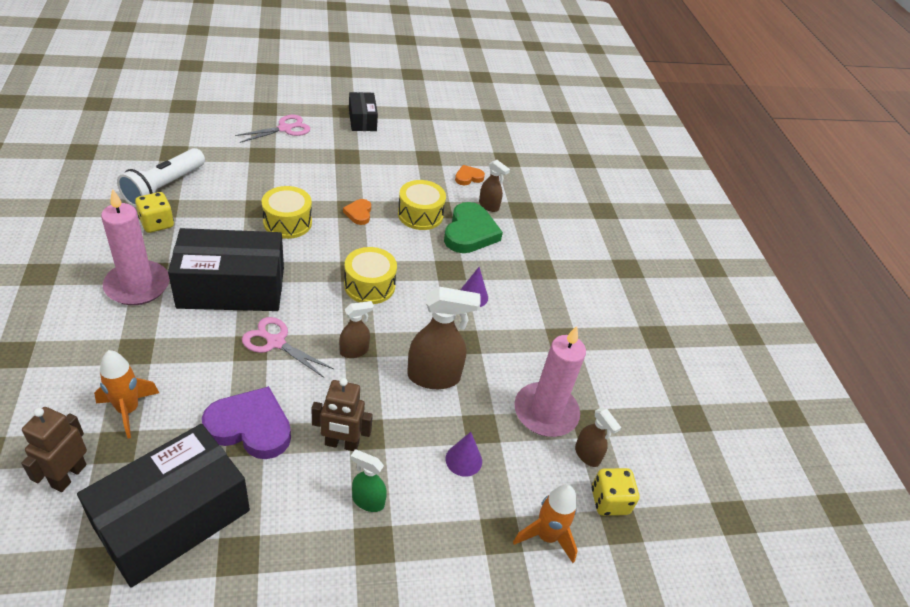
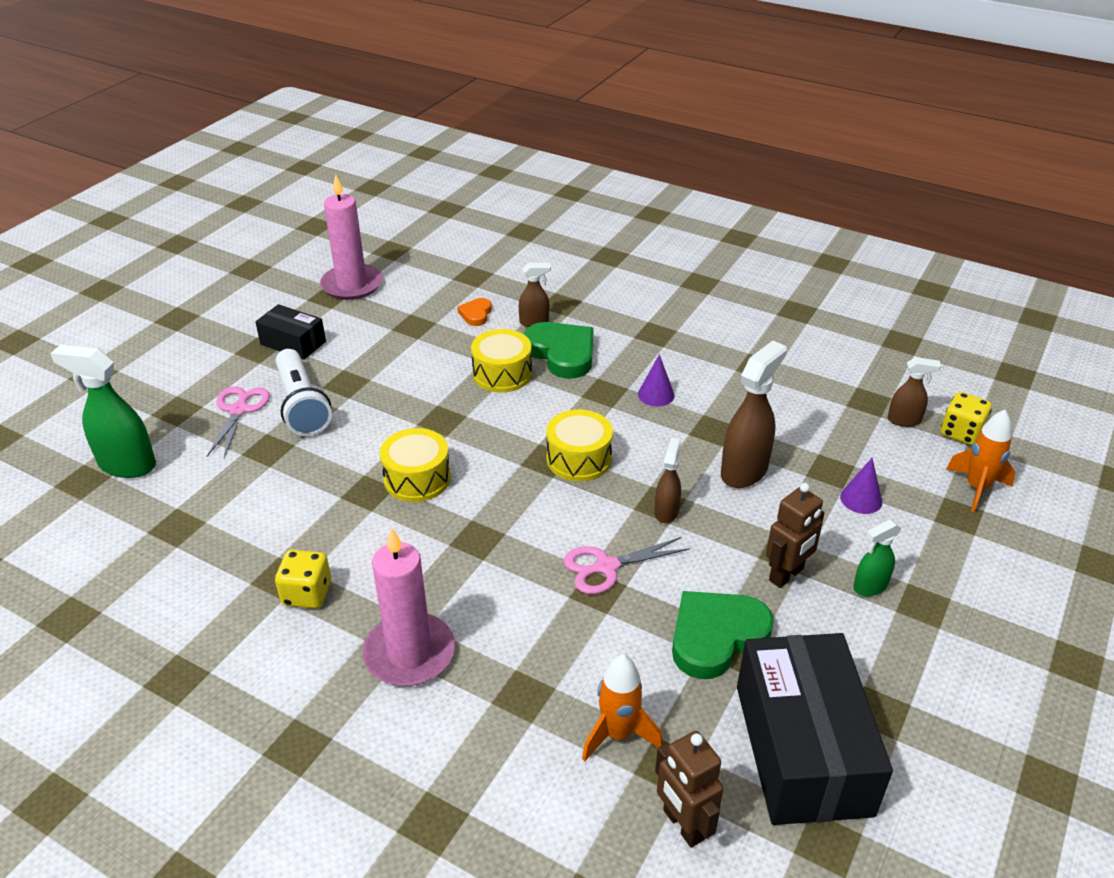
camera: 45 degrees left, 5 degrees down
(164, 187) = (240, 561): white flashlight -> white flashlight (301, 405)
(207, 113) = (126, 465): none -> green spray bottle
(231, 287) = (487, 569): black box -> none
(250, 427) = (716, 636): purple heart -> green heart
(359, 213) = (456, 417): orange heart -> none
(545, 412) = (839, 420): pink candle -> pink candle (352, 285)

